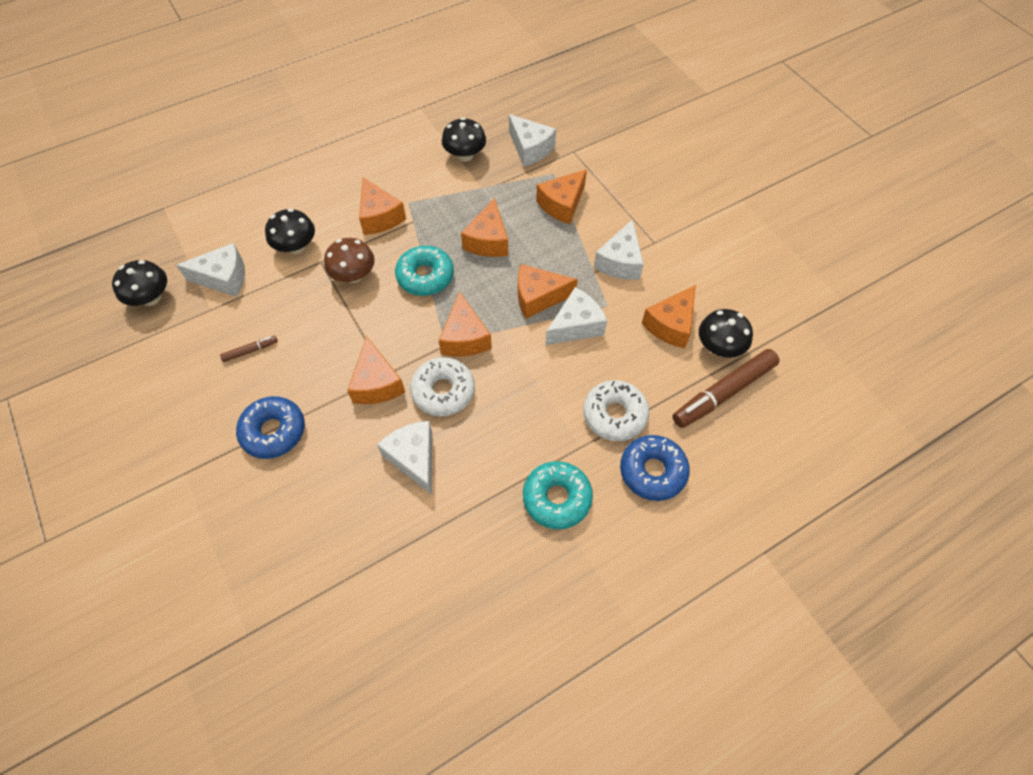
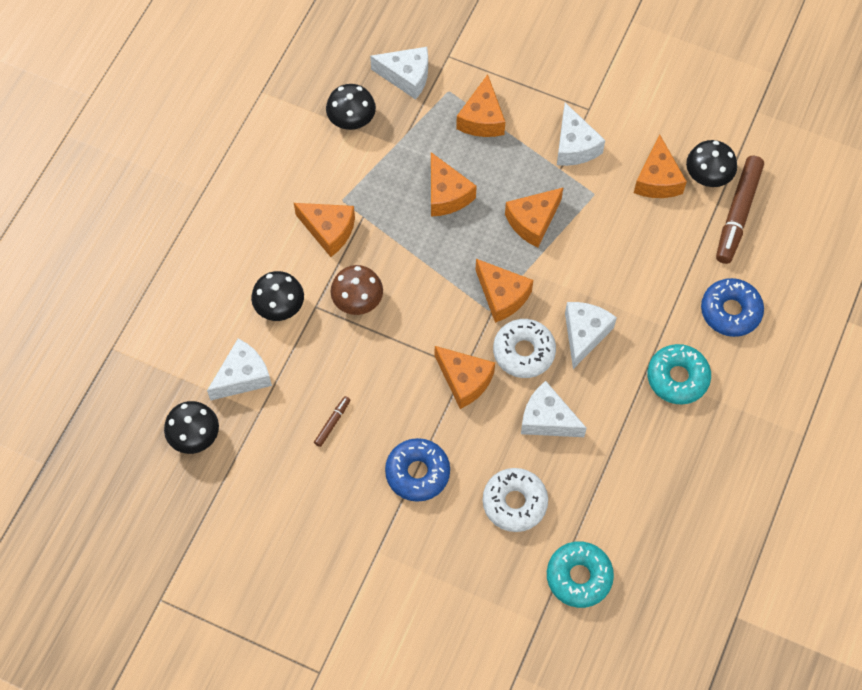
camera: 35 degrees left, 5 degrees up
(425, 276) = (421, 262): turquoise donut -> turquoise donut (579, 577)
(576, 326) = (583, 228): white cheese -> white cheese (584, 334)
(614, 415) = (670, 285): white donut -> white donut (514, 502)

